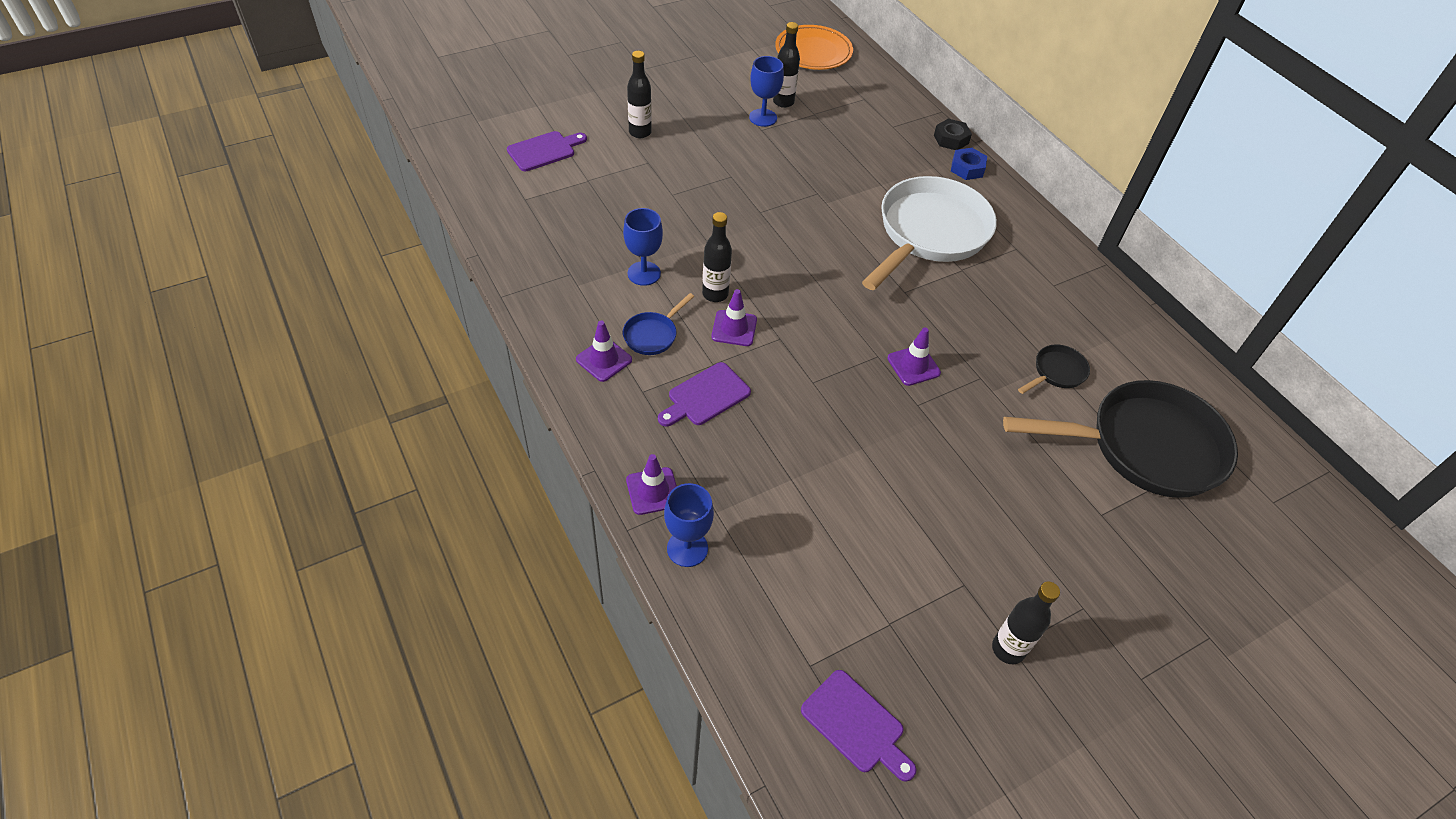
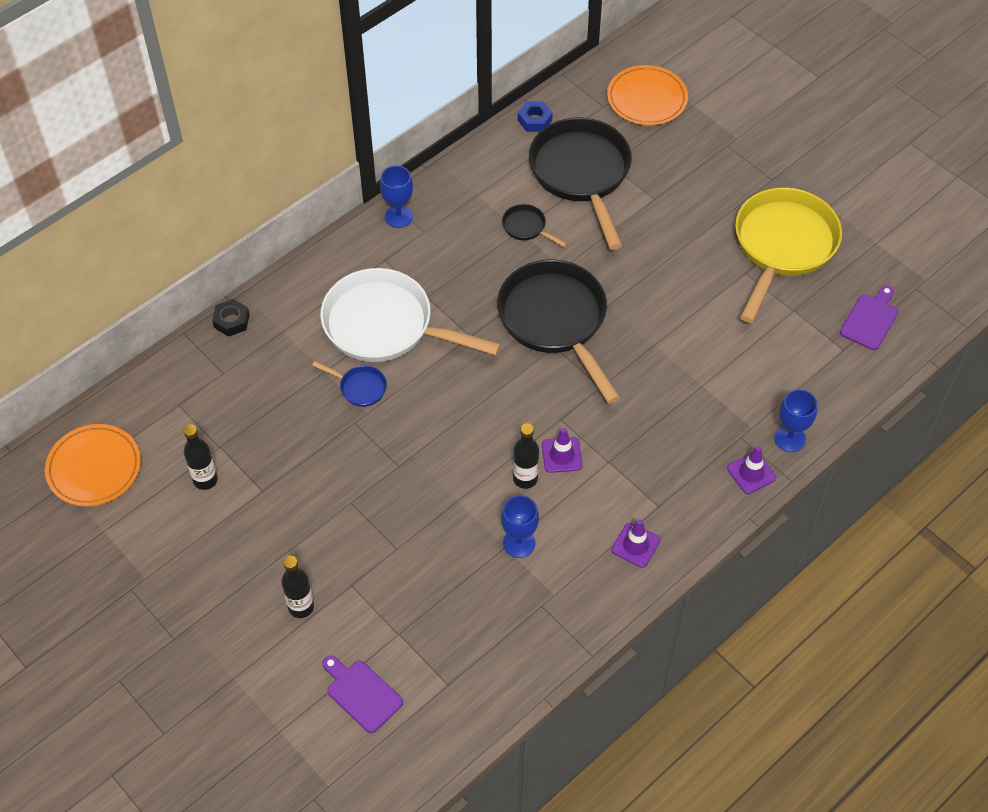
camera: 100 degrees left, 5 degrees up
(652, 335) = (593, 515): blue pan -> blue pan (360, 387)
(705, 396) = (645, 459): purple cutting board -> none
(763, 118) = (240, 494): blue goblet -> blue goblet (398, 216)
(913, 365) = (555, 321): purple traffic cone -> black pan
(967, 168) = (277, 304): blue nut -> blue nut (534, 120)
(1008, 649) = (782, 246): black bottle -> yellow pan
(1295, 559) = (647, 99): none -> orange plate

